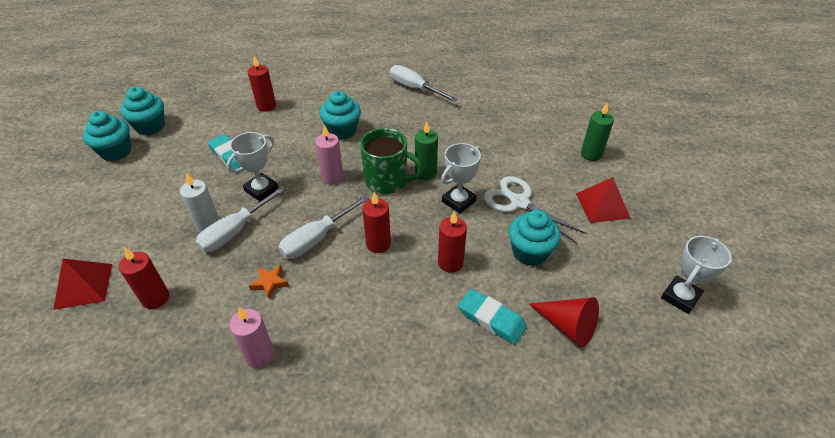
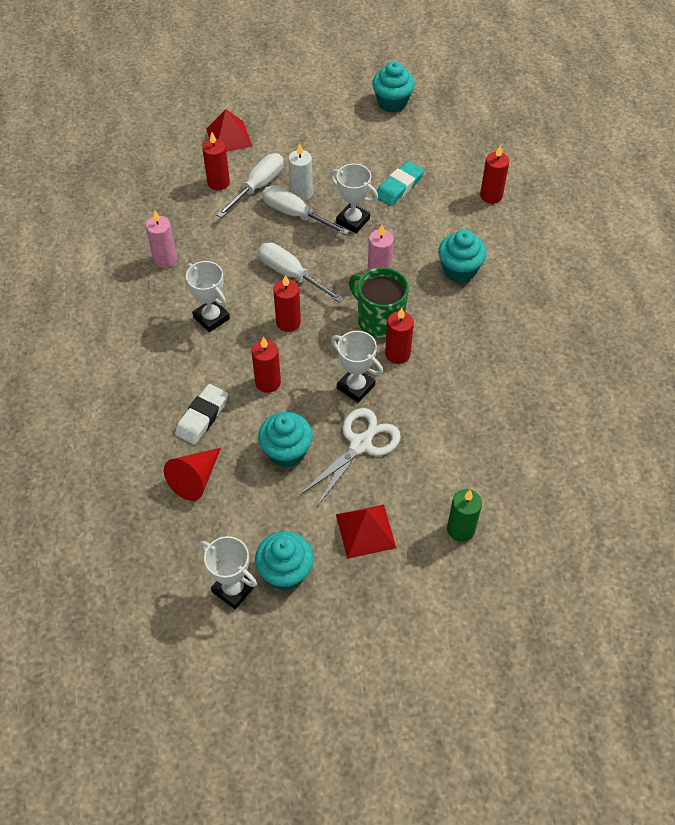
camera: 85 degrees right, 10 degrees up
(150, 127) = (435, 114): turquoise cupcake -> turquoise cupcake (285, 572)
(270, 283) = (237, 251): orange star -> none
(360, 309) = (211, 318): none -> white trophy
(387, 181) = (379, 320): green mug -> green mug turned 120 degrees clockwise
(414, 88) = (563, 331): white screwdriver -> white screwdriver (258, 186)
(425, 173) = (397, 354): green candle -> red candle
(491, 319) = (202, 417): turquoise eraser -> white eraser

